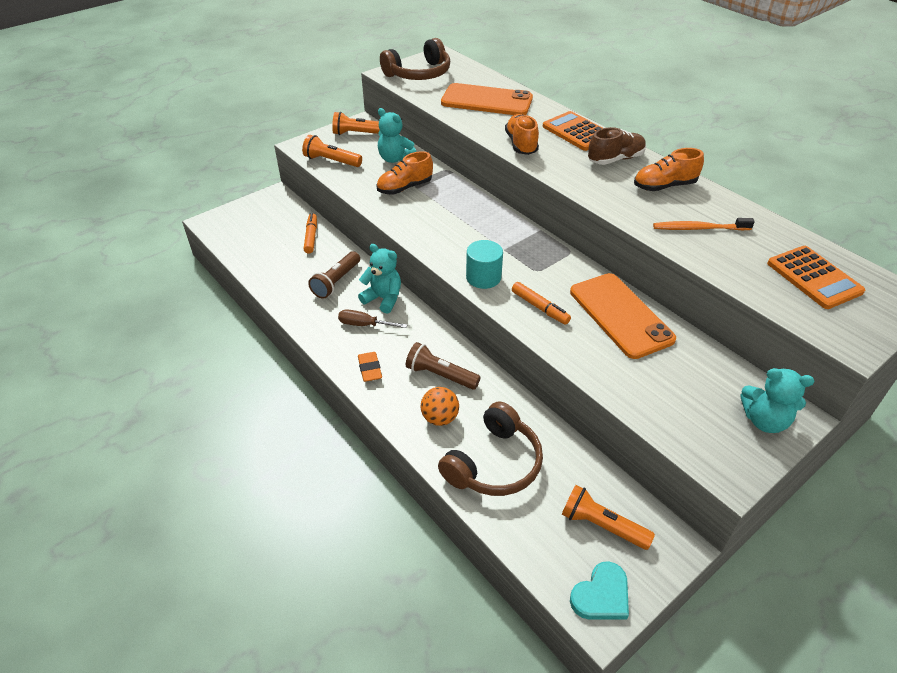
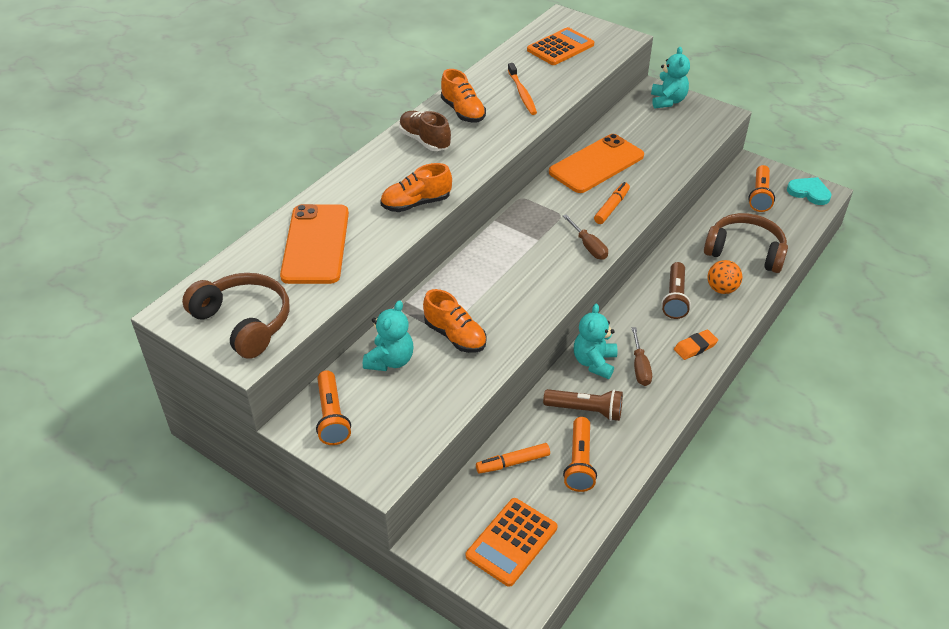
camera: 105 degrees left, 0 degrees up
(331, 161) = (414, 425): orange flashlight -> orange flashlight (579, 462)
(483, 277) = (588, 246): turquoise cylinder -> brown screwdriver
(577, 132) = (375, 168): orange calculator -> orange calculator (511, 542)

